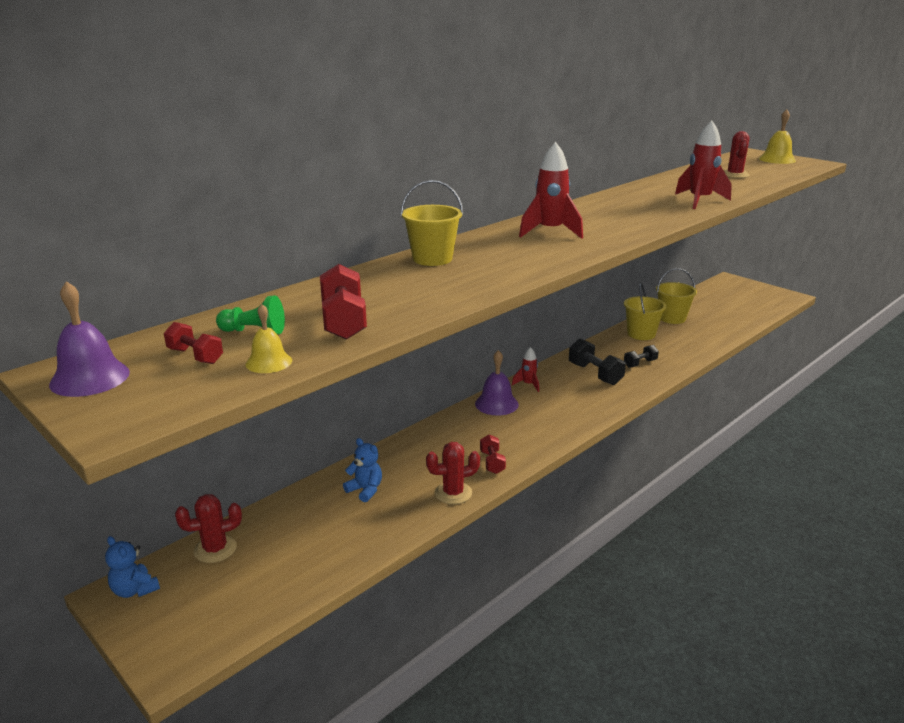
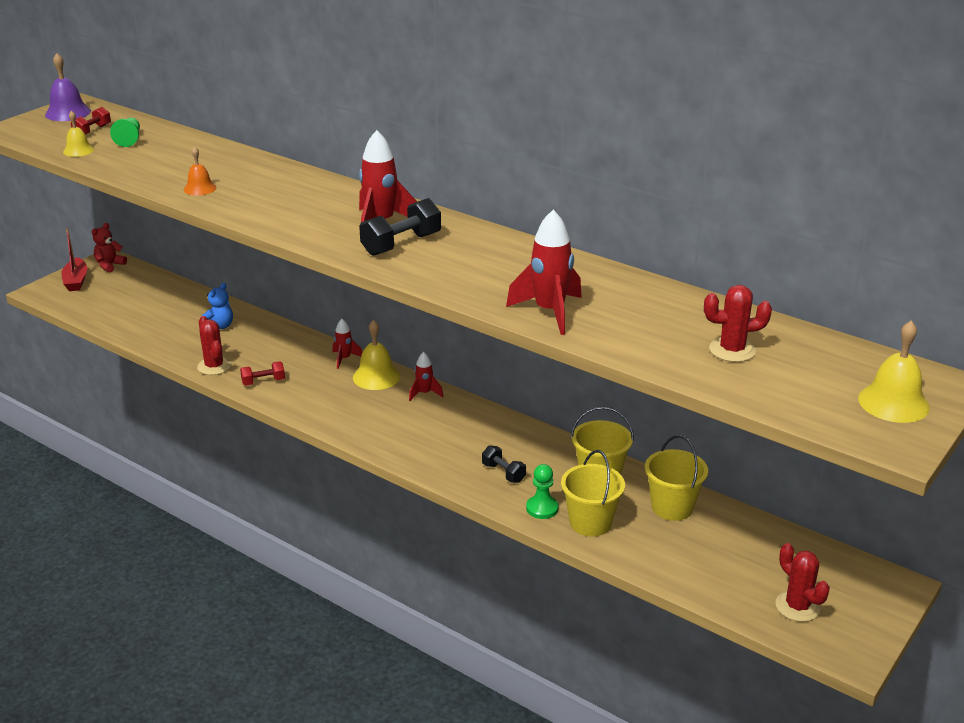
camera: 80 degrees right, 5 degrees up
(135, 590) = (109, 265): blue teddy bear -> red teddy bear
(162, 624) = (76, 281): none -> red boat
(215, 549) = (148, 282): red cactus -> red cactus (797, 606)
(344, 321) = (143, 162): red dumbbell -> none
(432, 259) = (287, 178): yellow bucket -> yellow bucket (590, 522)
(443, 293) = (200, 188): none -> orange bell
(461, 417) = (344, 359): none -> red rocket
(496, 404) = (376, 376): purple bell -> yellow bell
(595, 374) = (463, 438): black dumbbell -> black dumbbell (401, 244)
(680, 355) = (542, 508): none -> green pawn

